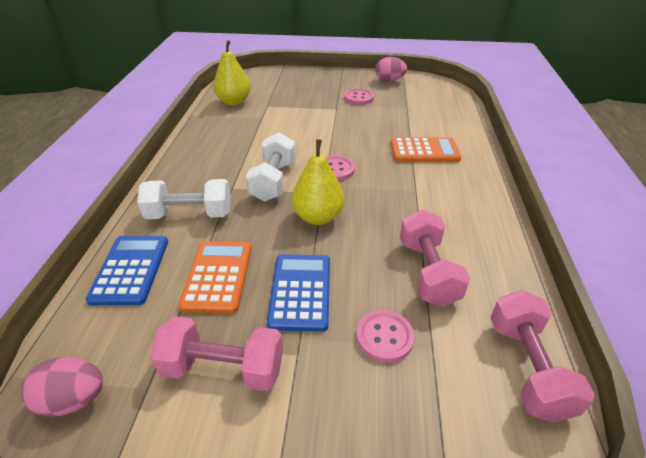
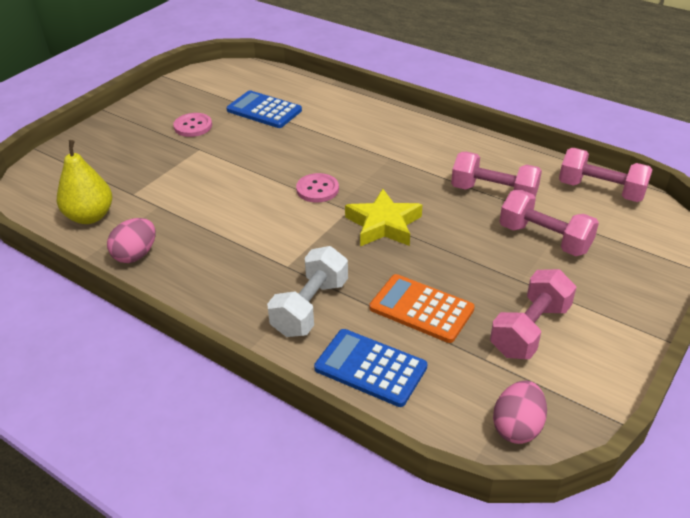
camera: 60 degrees left, 0 degrees up
(273, 181) = (301, 234): white dumbbell -> none
(300, 291) = (473, 265): blue calculator -> blue calculator (264, 110)
(318, 217) = (383, 224): yellow pear -> yellow star
(384, 337) = (544, 239): pink button -> pink dumbbell
(389, 80) = (178, 93): pink egg -> pink egg (136, 255)
(424, 151) = (336, 129): orange calculator -> none

